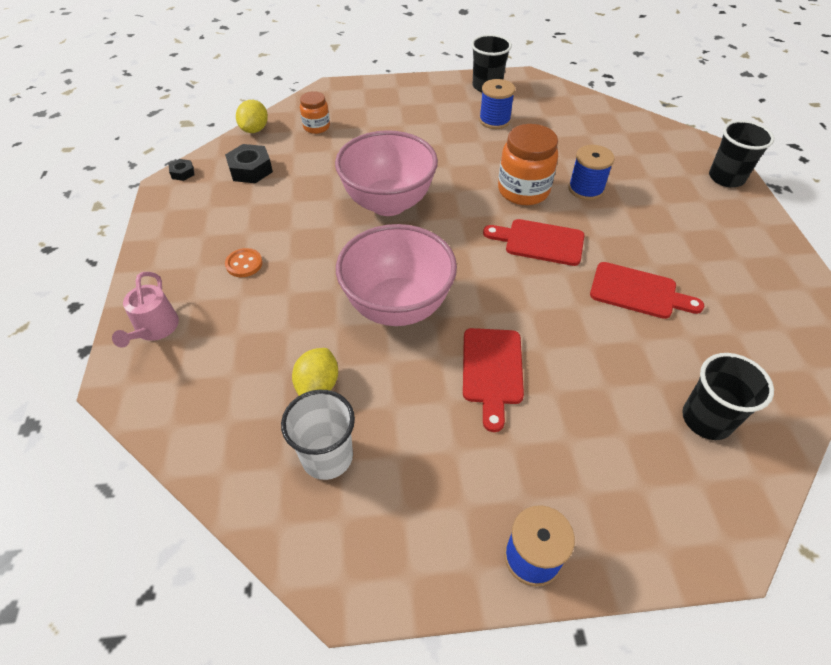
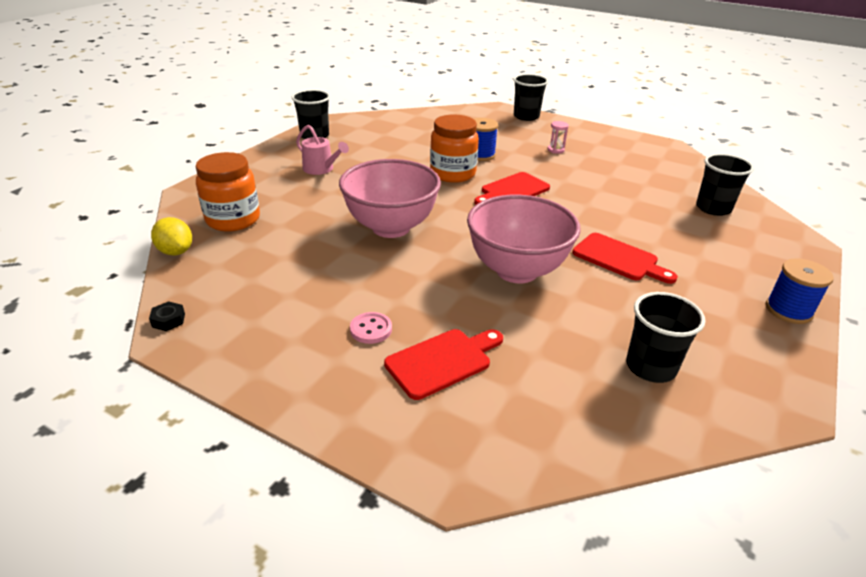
camera: 55 degrees left, 15 degrees down
(155, 329) = (397, 423): pink watering can -> pink watering can (321, 169)
(244, 264) = (371, 329): orange button -> pink button
(250, 170) = (235, 276): black nut -> none
(316, 127) = (233, 219): orange jar -> orange jar, size x1.73
(318, 385) = (569, 343): yellow lemon -> none
(327, 457) = (650, 367): white cup -> black cup
(494, 120) = (359, 150): blue spool -> none
(638, 292) = (594, 181): red cutting board -> red cutting board (442, 361)
(674, 233) = (555, 150): none -> pink hourglass

